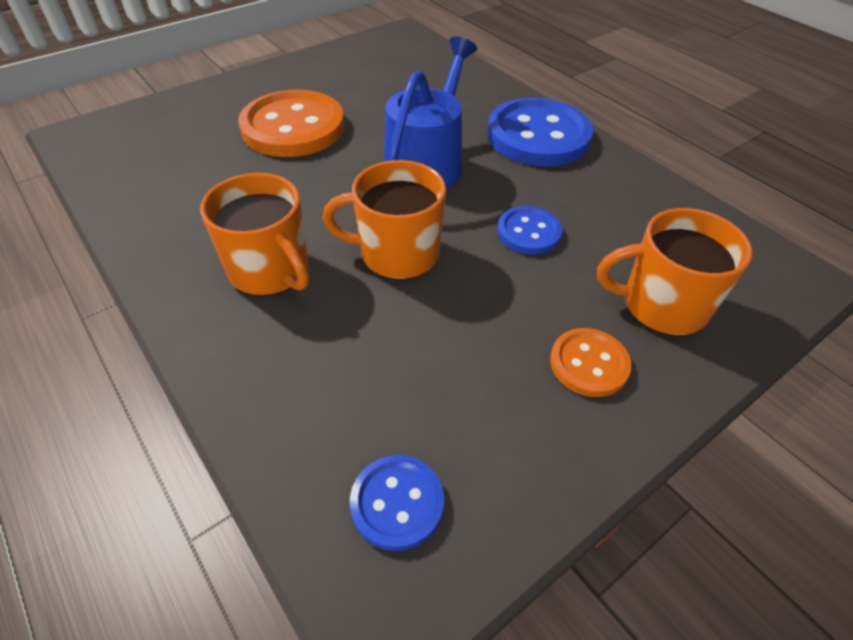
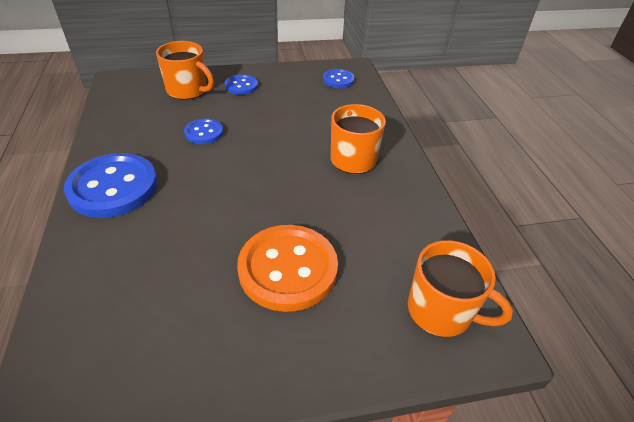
camera: 155 degrees left, 5 degrees down
(397, 254) = (281, 145): orange mug -> orange mug (441, 311)
(427, 162) = (212, 194): blue watering can -> none
(589, 364) = (241, 86): orange button -> blue button

